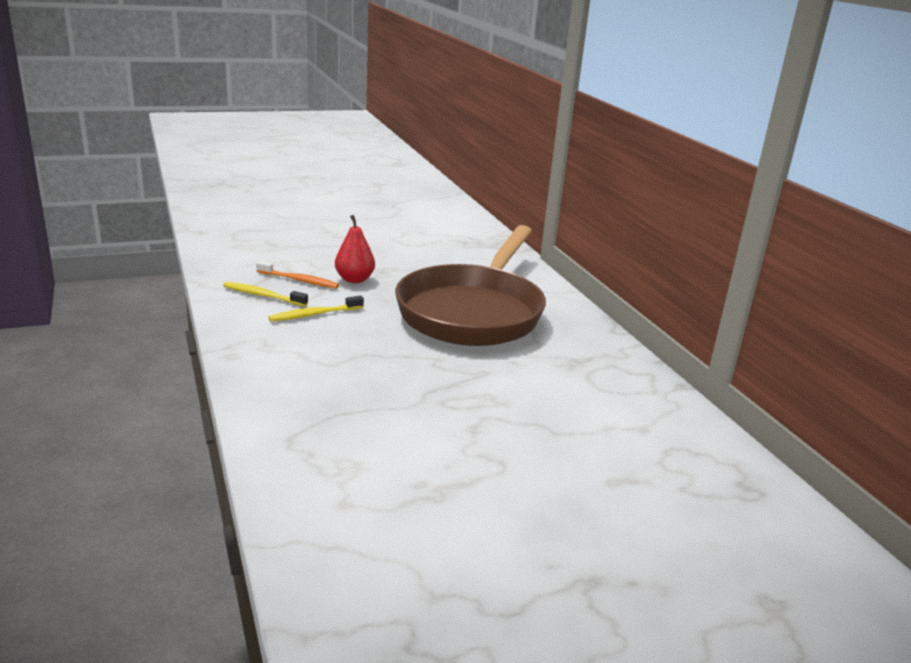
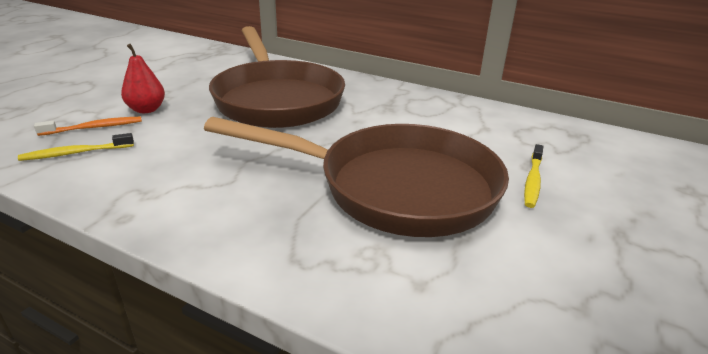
camera: 40 degrees left, 5 degrees up
(314, 314) = (153, 149): yellow toothbrush -> yellow toothbrush (532, 181)
(447, 432) = (394, 187): none -> brown pan

